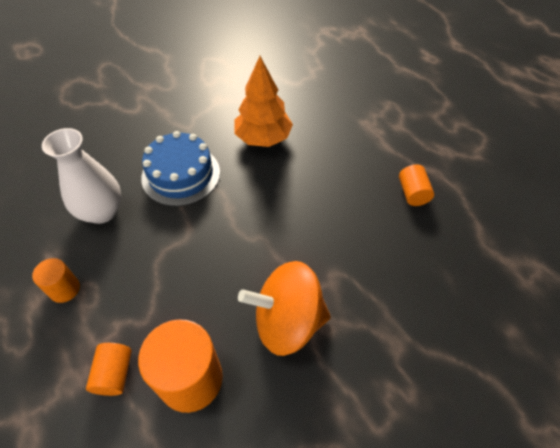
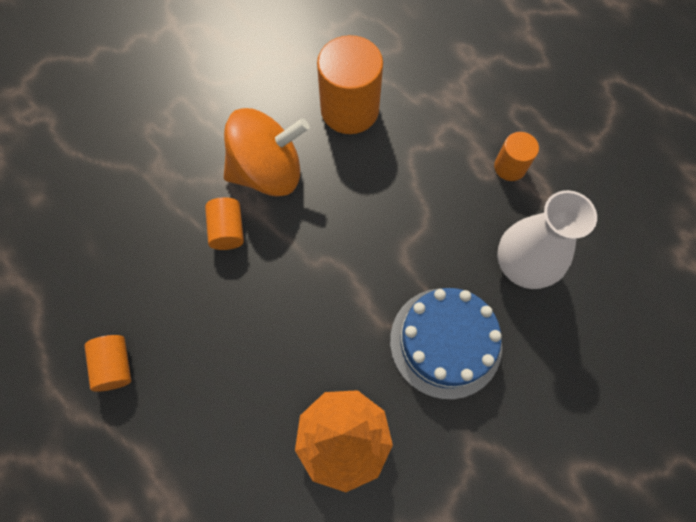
camera: 170 degrees right, 15 degrees up
(114, 374) = (419, 103): orange cylinder -> orange cylinder (228, 230)

